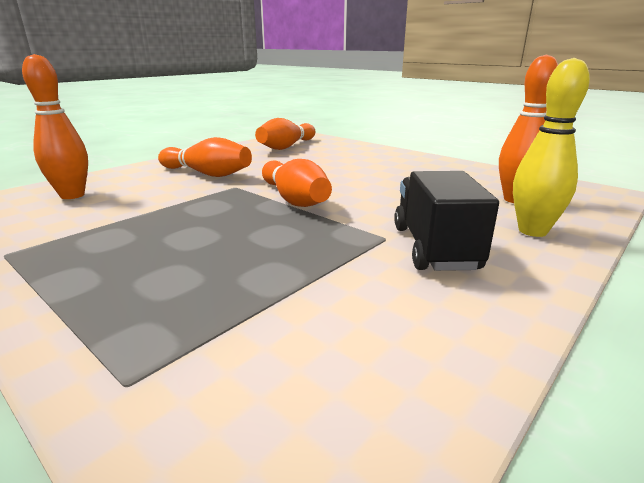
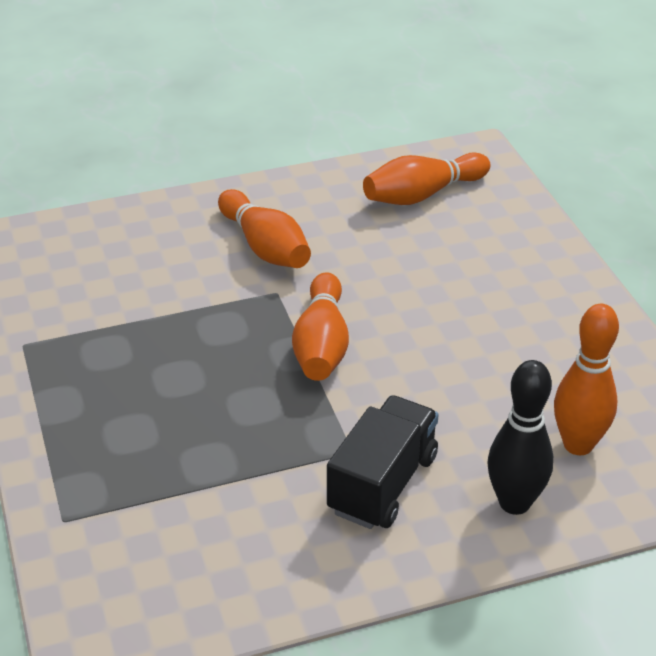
camera: 30 degrees right, 15 degrees up
(72, 195) = (103, 251): orange bowling pin -> none
(532, 231) = (514, 503): yellow bowling pin -> black bowling pin

